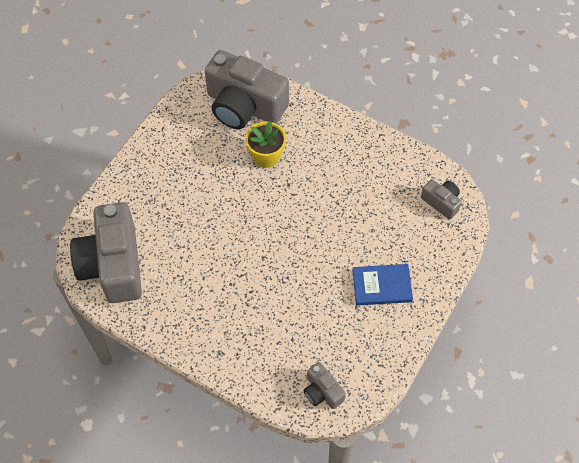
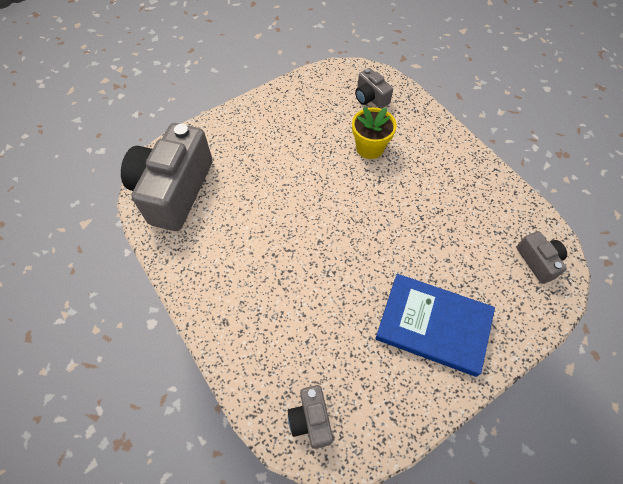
camera: 25 degrees right, 0 degrees up
(244, 106) = (370, 97): grey camera -> grey camera, size x0.46
(382, 286) = (433, 325): blue book -> blue book, size x1.50

